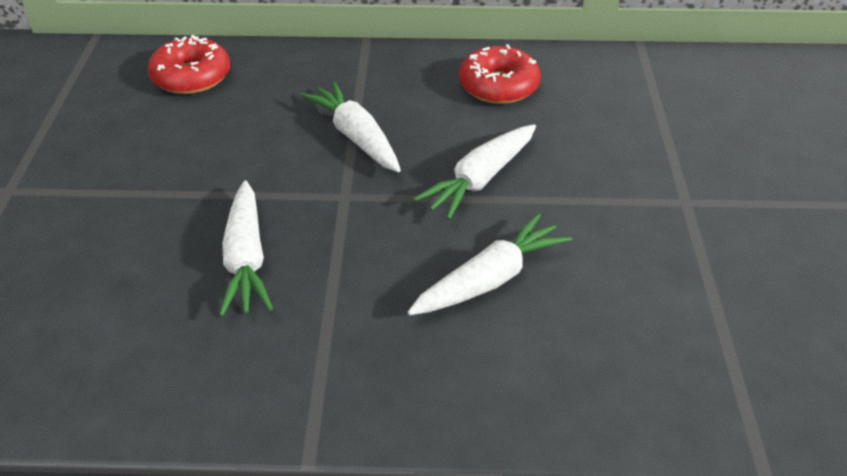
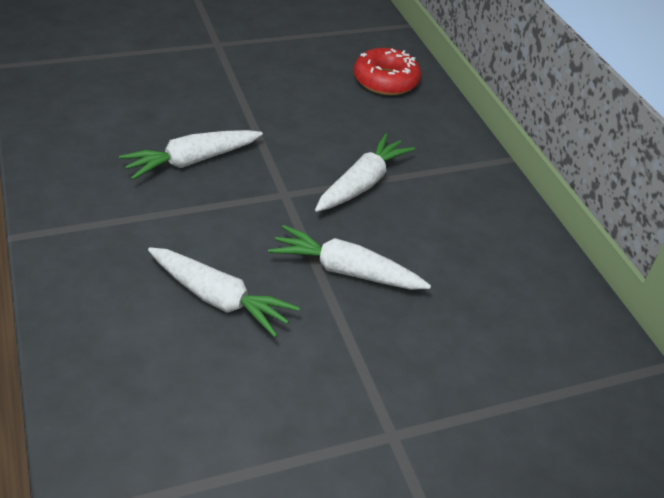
camera: 65 degrees right, 0 degrees up
(498, 86) = (496, 259): red donut -> none

